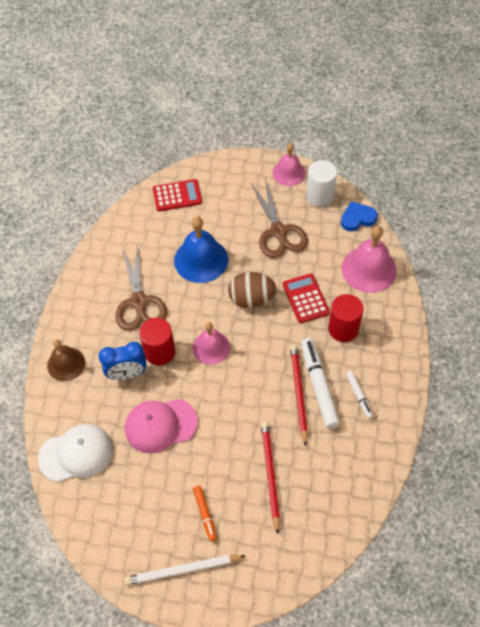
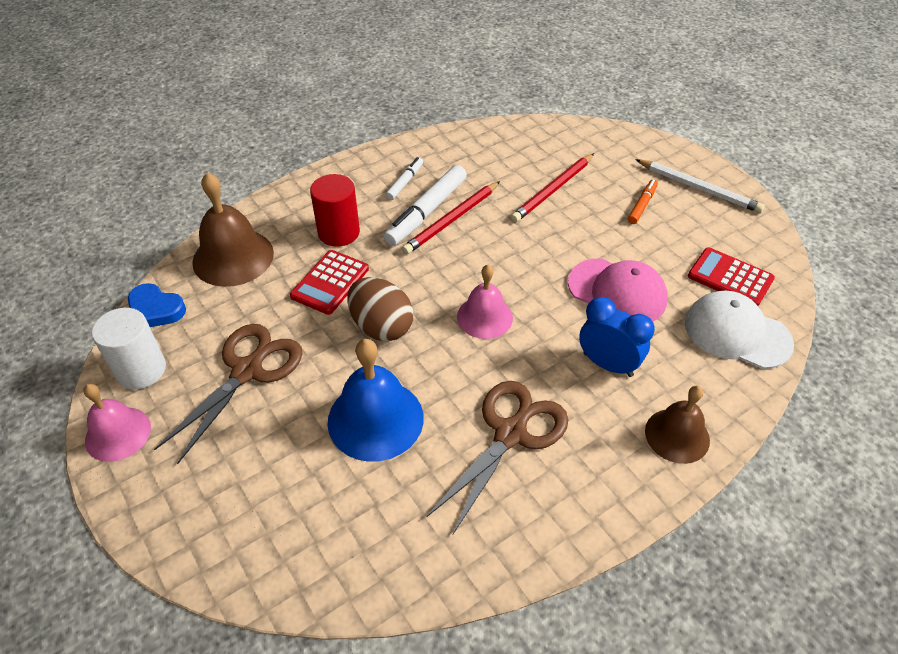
camera: 135 degrees left, 10 degrees down
(159, 352) = (546, 357): red cylinder -> none
(177, 196) = (284, 546): red calculator -> red calculator (730, 278)
(369, 269) = (233, 257): pink bell -> brown bell

